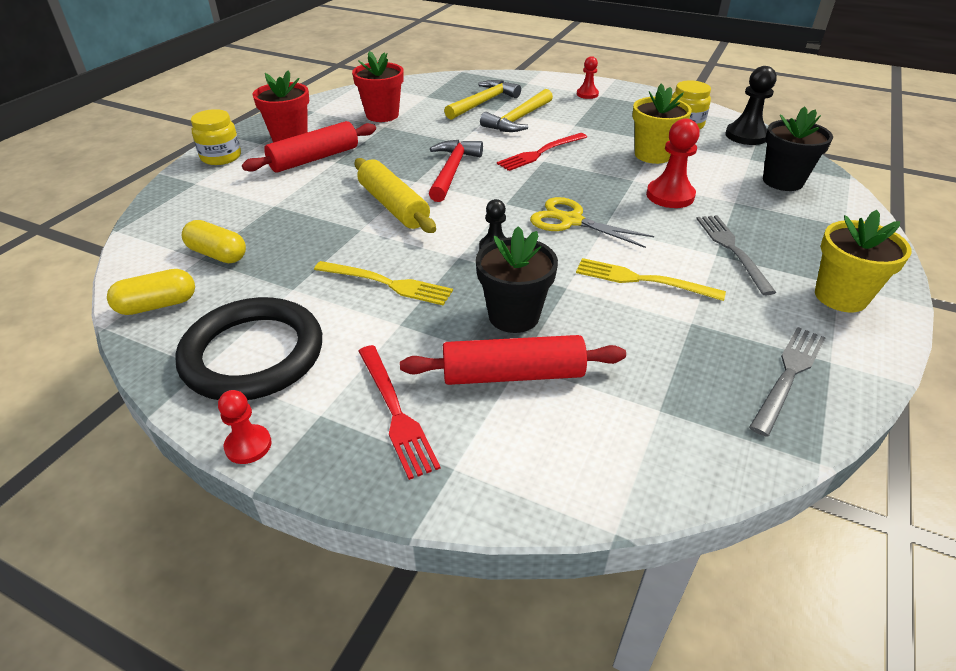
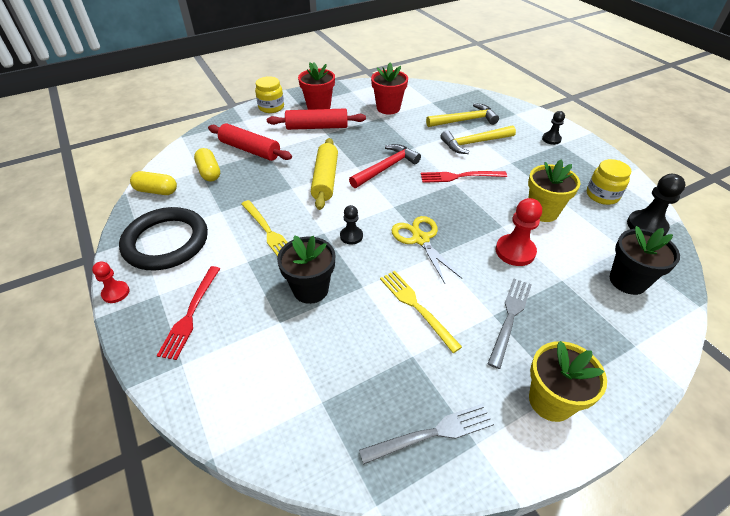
camera: 35 degrees right, 5 degrees up
(512, 374) = (268, 327): red rolling pin -> red rolling pin (250, 150)
(587, 94) = (551, 139): red pawn -> black pawn

